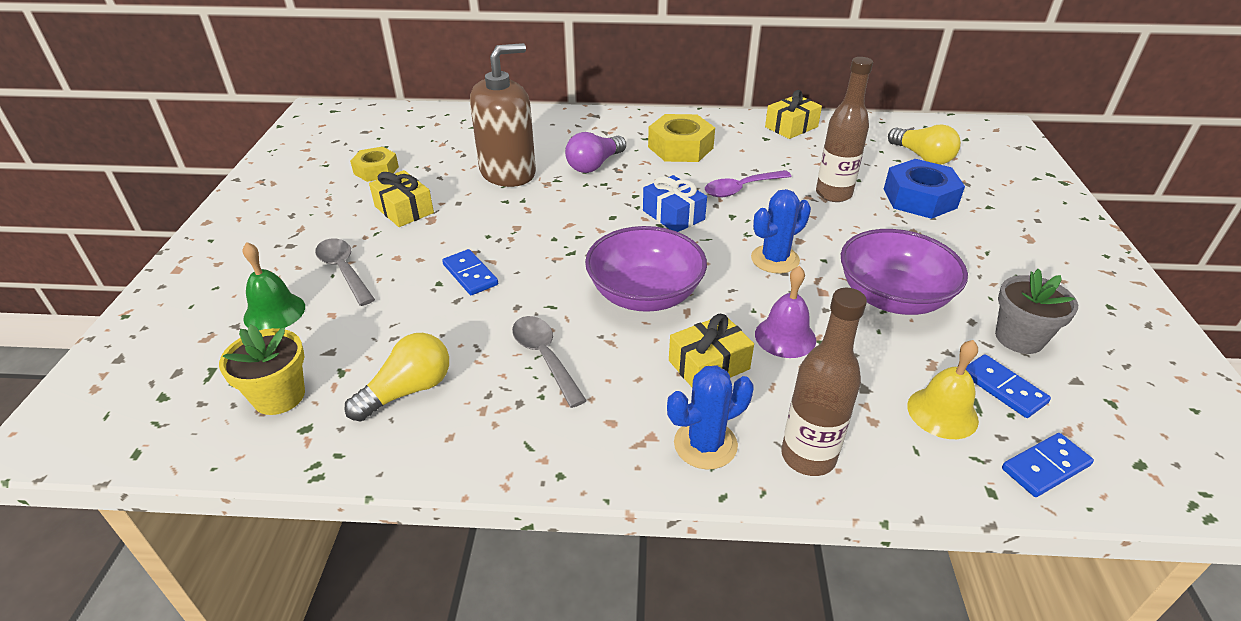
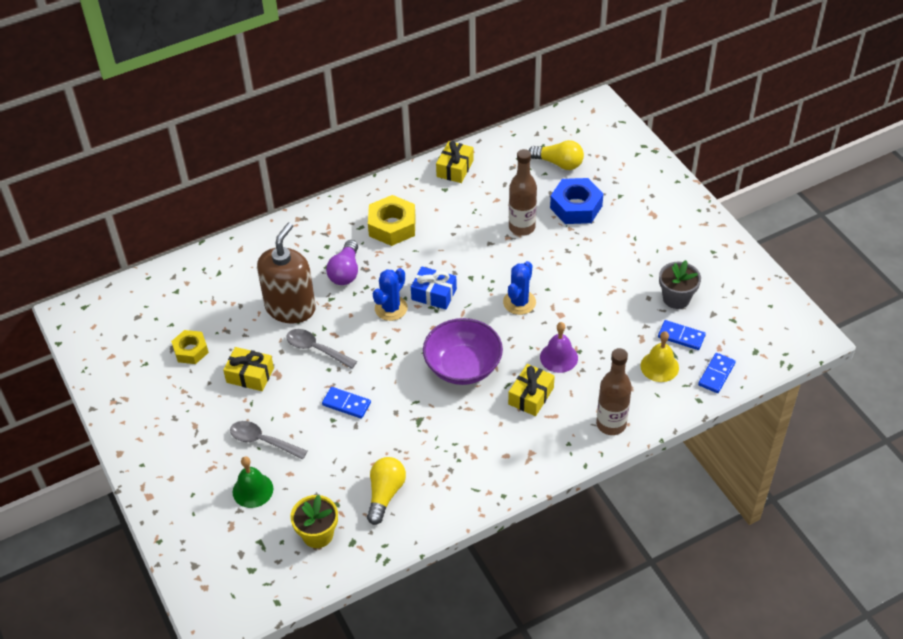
camera: 30 degrees left, 10 degrees up
(545, 357) = (441, 436): grey spoon -> grey spoon (316, 349)
(705, 444) = (560, 443): blue cactus -> blue cactus (391, 308)
(741, 189) = (460, 249): purple spoon -> none
(892, 297) = (600, 300): purple bowl -> none

